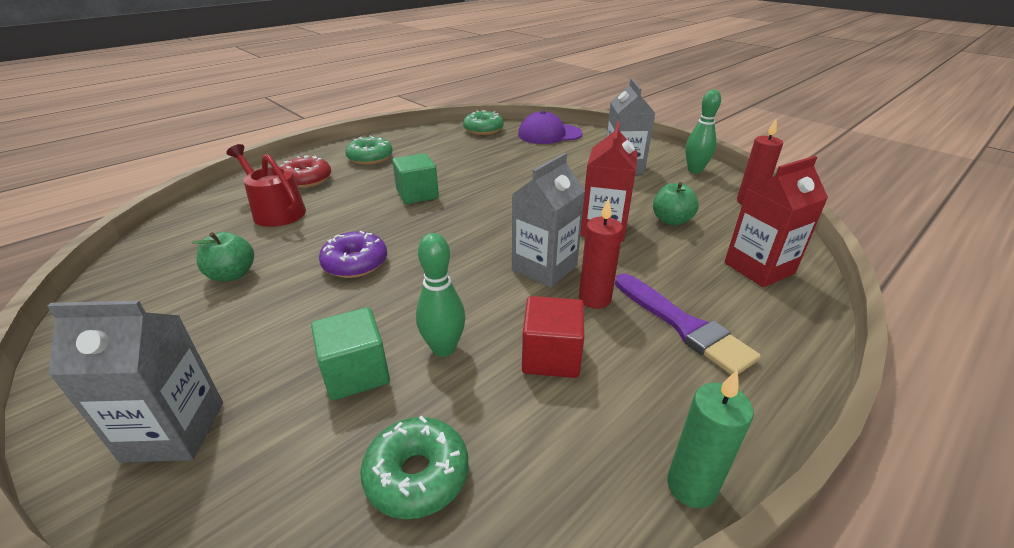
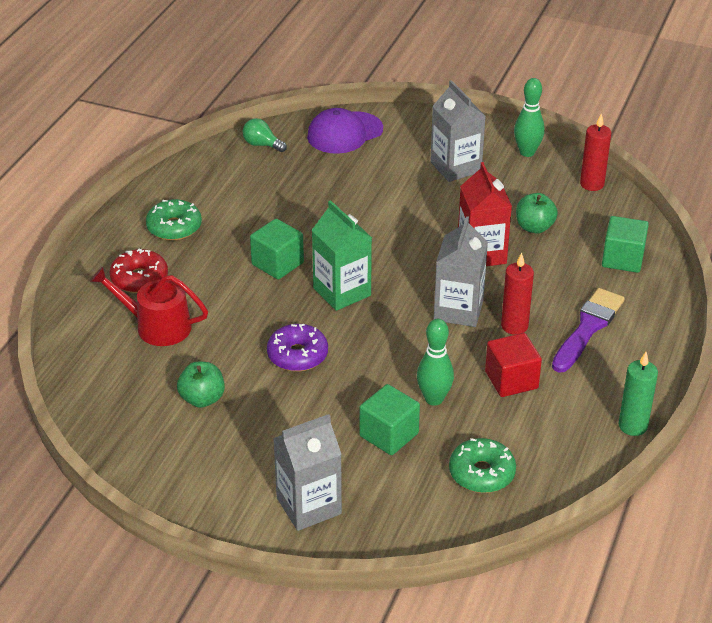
camera: 25 degrees left, 5 degrees up
(448, 225) = (342, 292): none -> green carton
(483, 130) = (262, 145): green donut -> green light bulb
(684, 326) = (588, 328): purple brush -> purple brush turned 90 degrees counterclockwise
(759, 268) = (622, 259): red carton -> green cube

